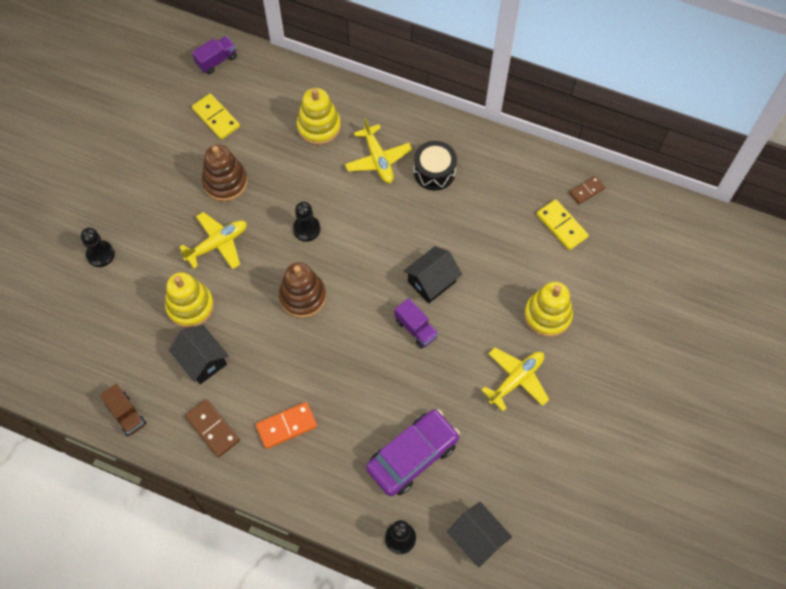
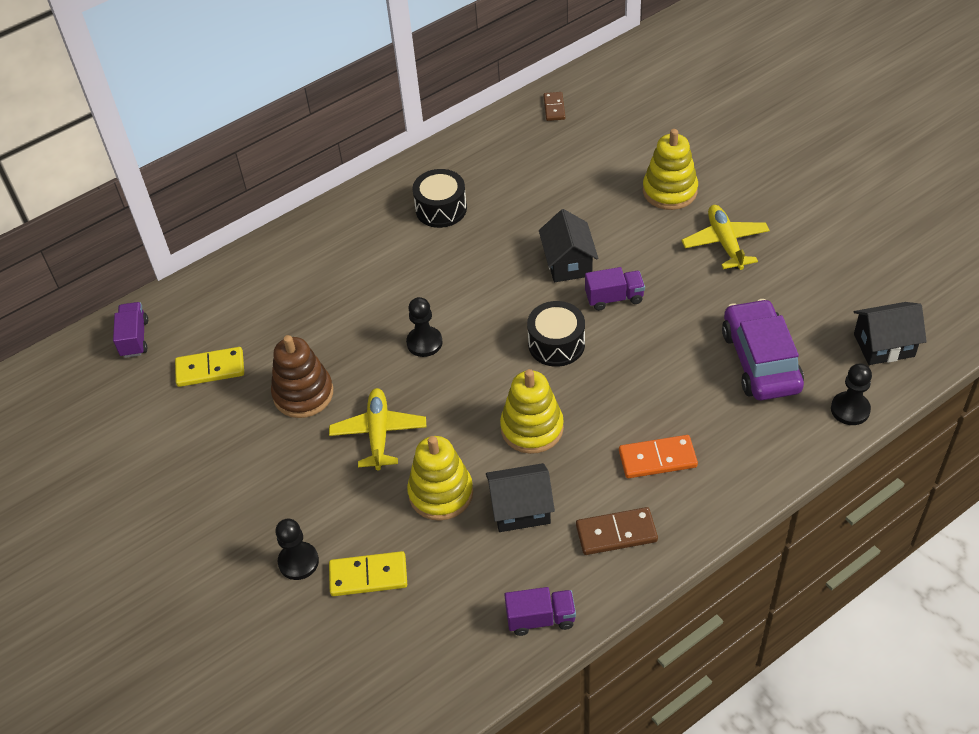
camera: 55 degrees left, 15 degrees down
(126, 414) = (540, 618): brown truck -> purple truck
(286, 426) = (657, 459): orange domino -> orange domino turned 75 degrees clockwise
(302, 296) = (506, 380): brown stacking toy -> none
(319, 126) = (305, 280): yellow stacking toy -> yellow stacking toy (532, 428)
(351, 312) = (556, 344): none -> black drum
(378, 159) = (388, 247): yellow plane -> none
(562, 226) = (579, 141): yellow domino -> yellow domino (368, 576)

